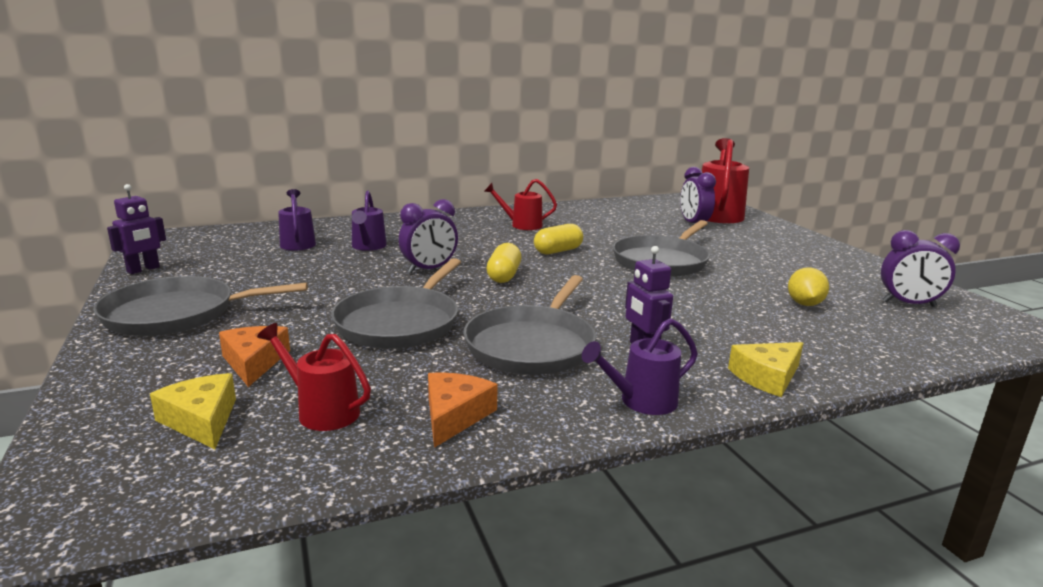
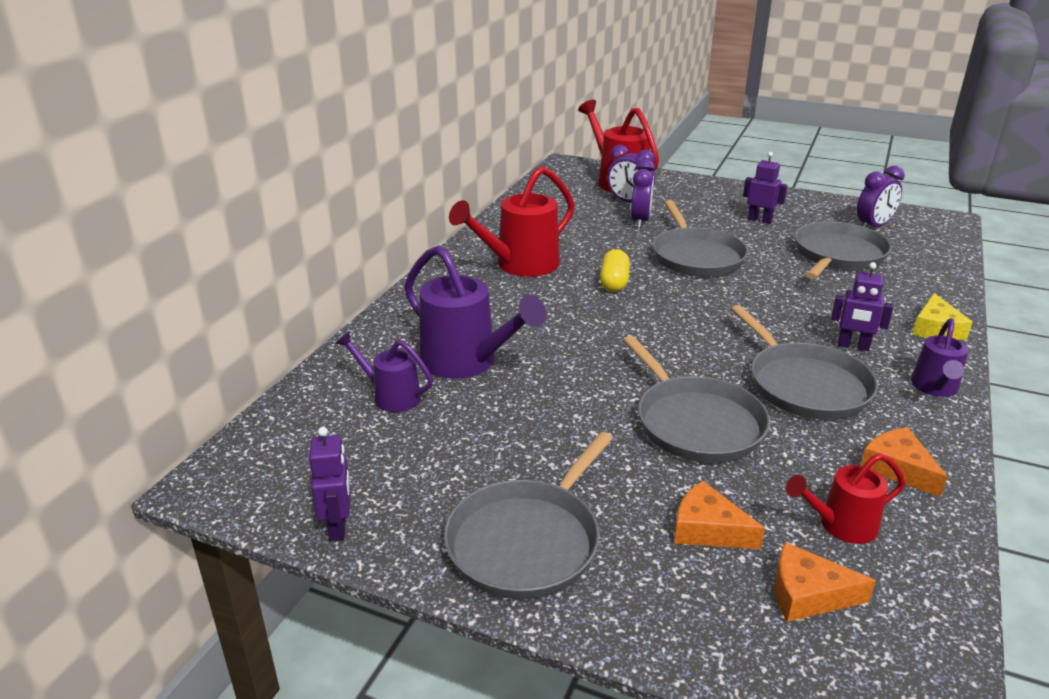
camera: 45 degrees left, 10 degrees up
(201, 420) = (808, 594): yellow cheese -> orange cheese
(368, 247) = (467, 362): purple watering can -> purple watering can, size x1.76
(429, 269) = (580, 358): purple clock -> purple clock (640, 221)
(504, 276) = (643, 331): yellow capsule -> none
(521, 225) = (519, 265): red watering can -> red watering can, size x1.76
(786, 264) = (760, 220): none -> purple robot
(804, 304) = (837, 255): yellow lemon -> grey pan

